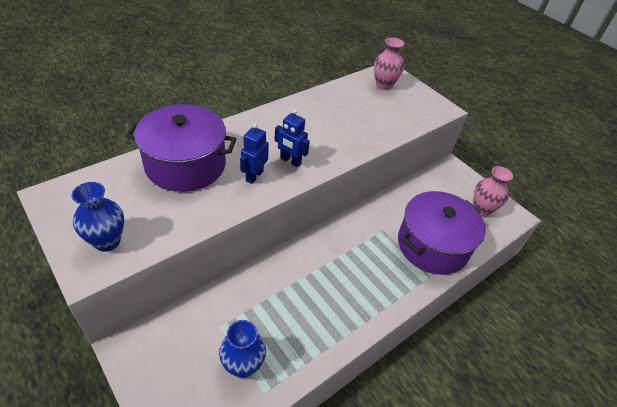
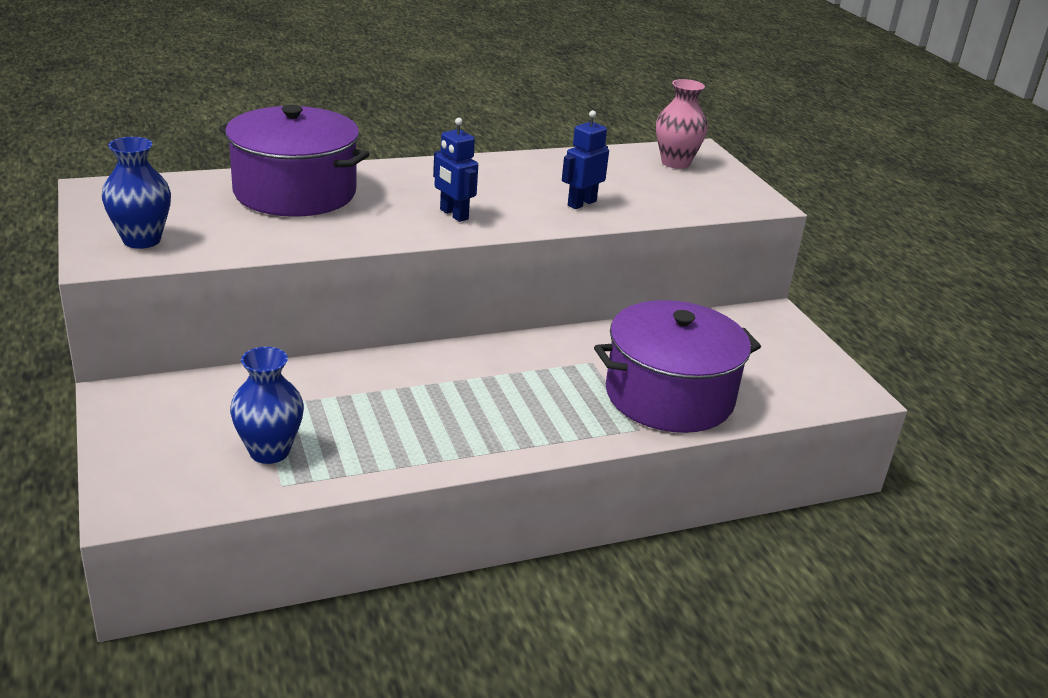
camera: 20 degrees right, 15 degrees down
(254, 176) = (387, 219): blue robot -> blue robot (581, 203)
(482, 209) = (796, 373): pink vase -> none

